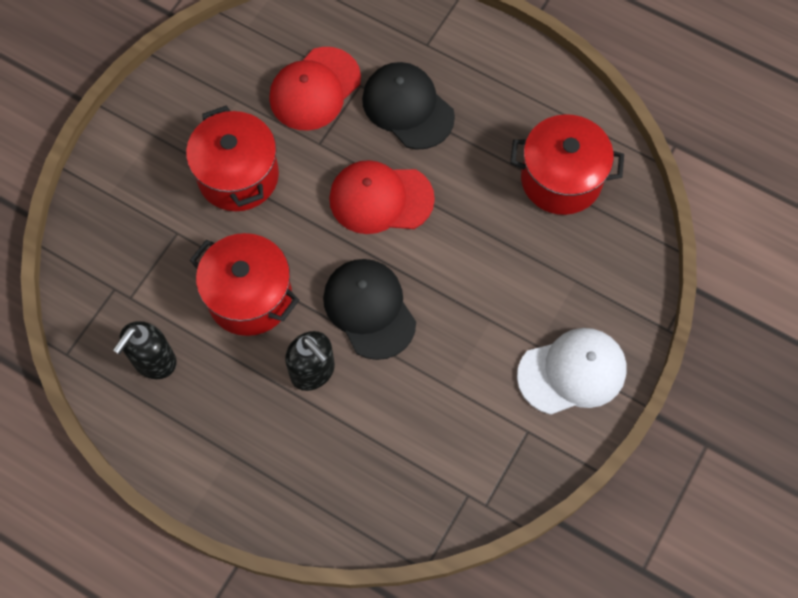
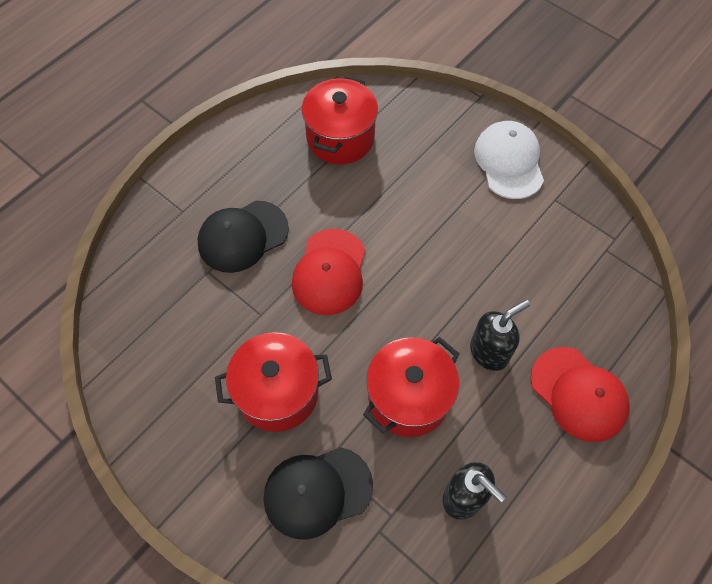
camera: 80 degrees left, 5 degrees down
(314, 89) = (201, 310): red cap -> red cap (578, 394)
(369, 309) = (435, 297): black cap -> black cap (317, 492)

